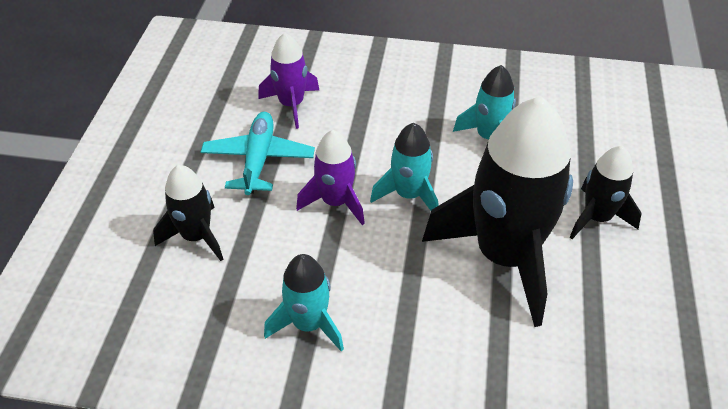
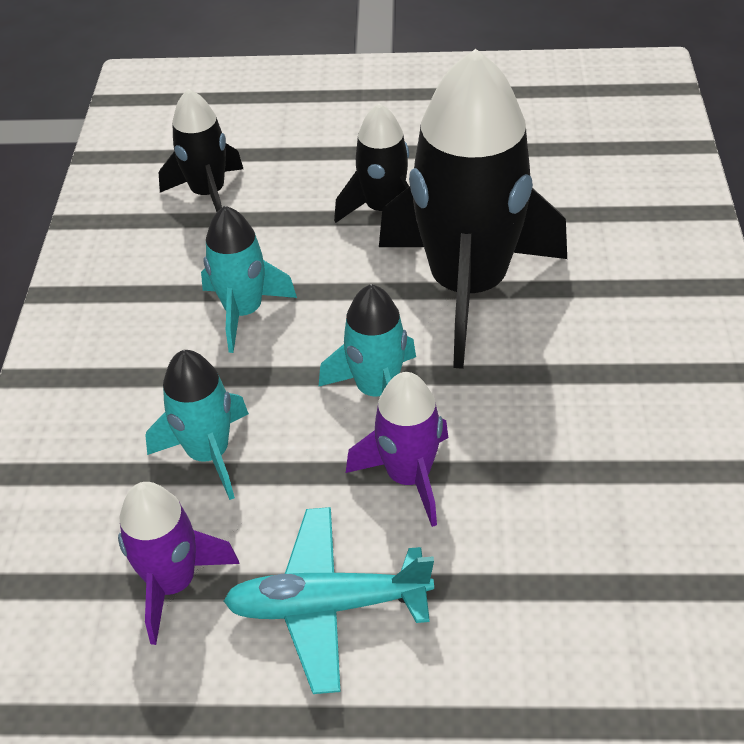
camera: 95 degrees left, 0 degrees up
(196, 236) = (526, 659): black rocket -> black rocket (208, 194)
(308, 324) = (642, 472): turquoise rocket -> turquoise rocket (208, 454)

